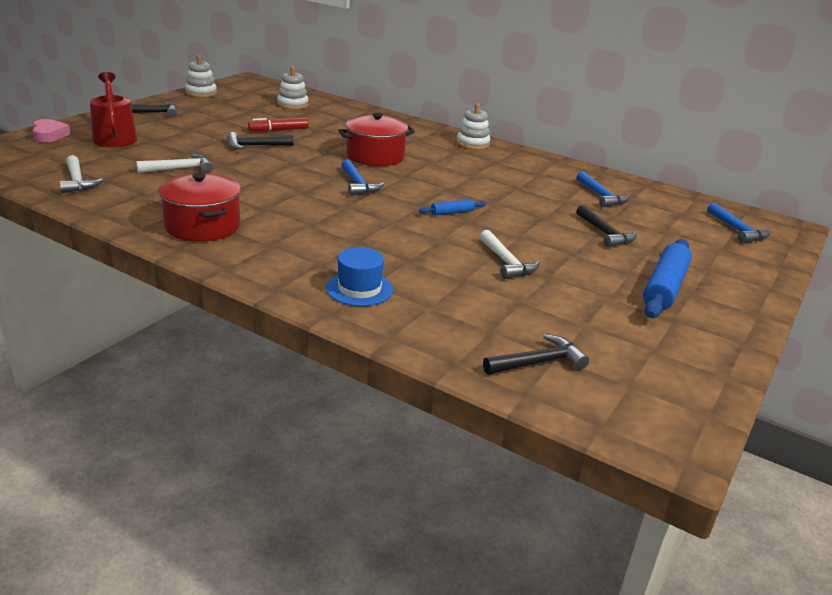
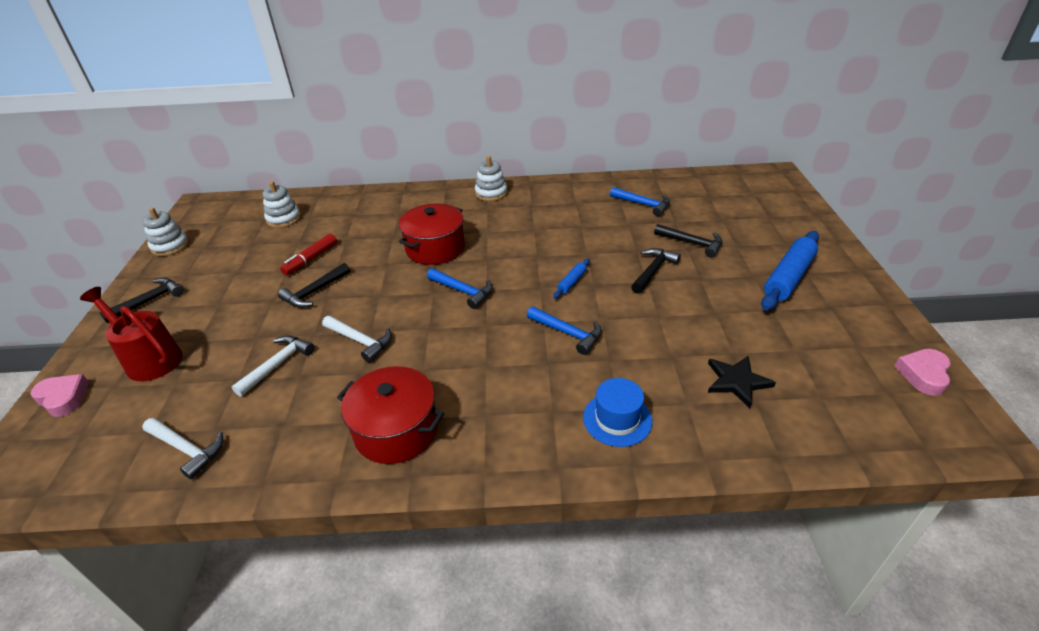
camera: 30 degrees left, 10 degrees up
(494, 316) = (737, 381): none -> black star
(506, 262) = (673, 315): white hammer -> white hammer (360, 341)
(538, 362) = (820, 411): black hammer -> black hammer (653, 271)
(664, 287) = (788, 277): blue rolling pin -> blue rolling pin turned 45 degrees clockwise
(690, 393) = (923, 374): none -> pink heart
(737, 230) = (755, 193): blue hammer -> blue hammer (568, 333)

